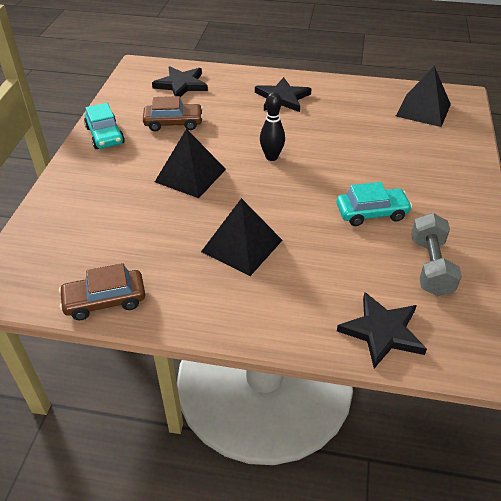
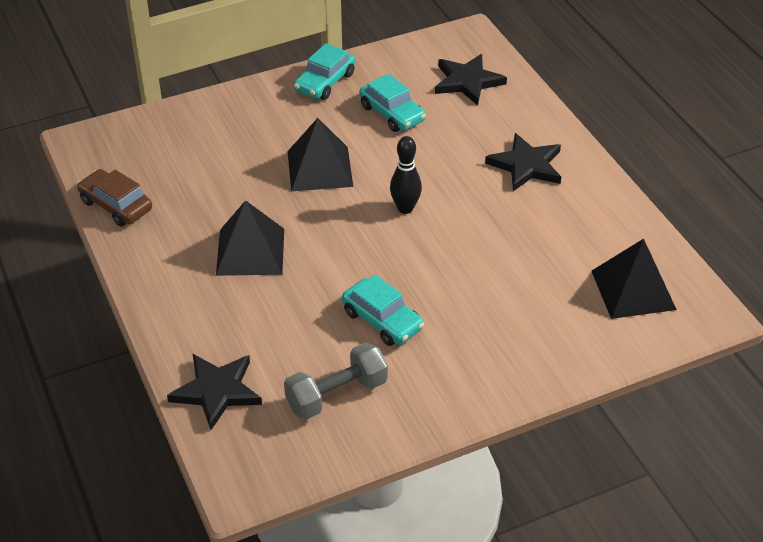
camera: 55 degrees right, 0 degrees up
(173, 123) = (392, 113): brown car -> turquoise car

